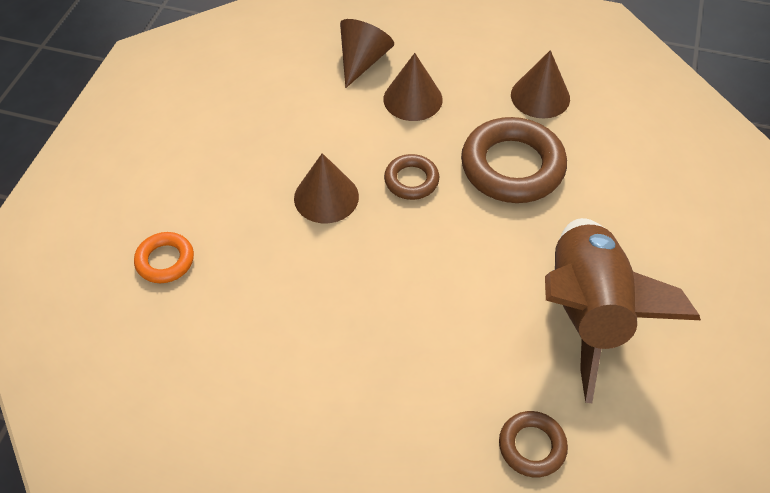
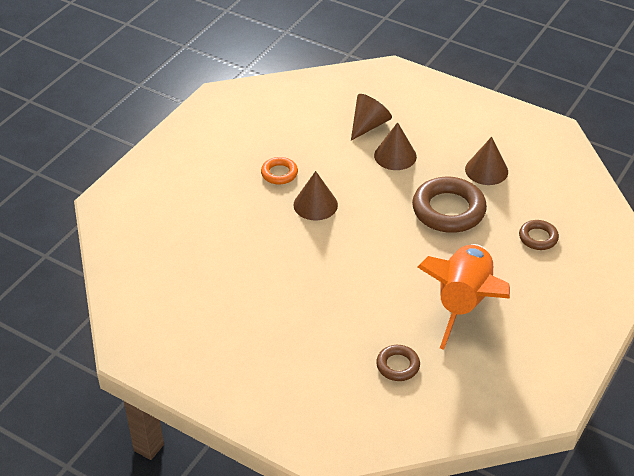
camera: 15 degrees right, 10 degrees down
(165, 261) = (201, 221): orange ring -> orange ring (279, 173)
(411, 180) = (376, 205): brown ring -> brown ring (538, 238)
(586, 312) = (463, 303): brown rocket -> orange rocket

